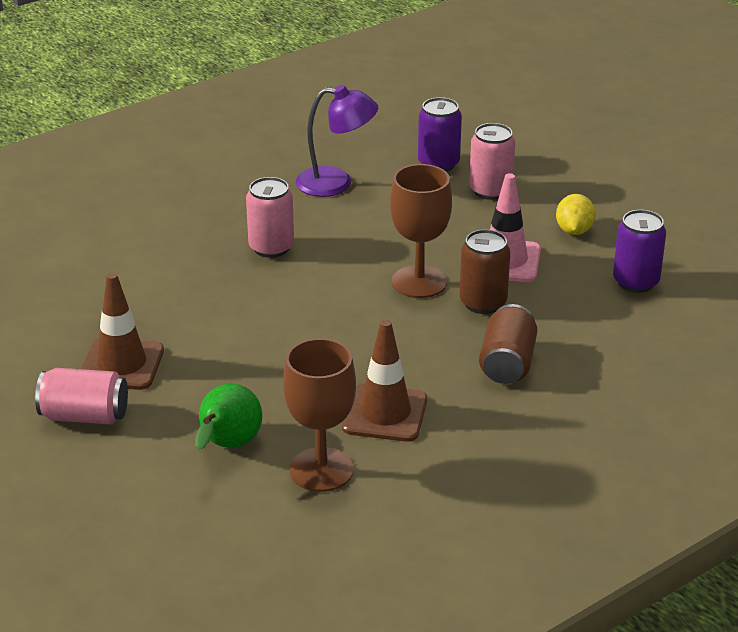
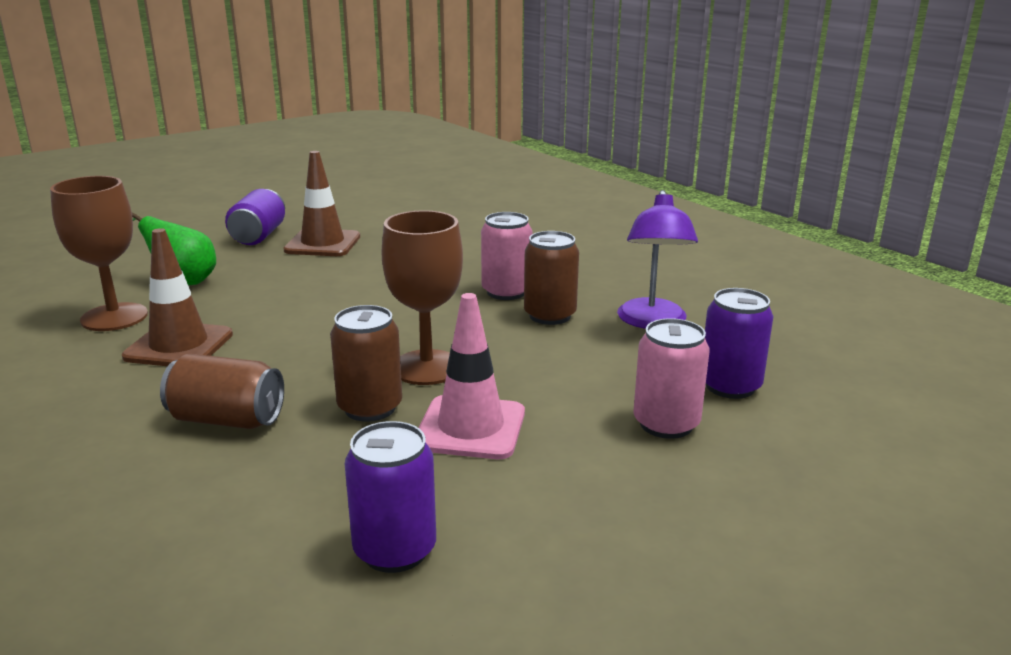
camera: 90 degrees right, 10 degrees down
(84, 416) = (258, 236): pink can -> purple can
(323, 227) = (550, 315): none -> brown can
(574, 231) = (558, 495): yellow lemon -> none

